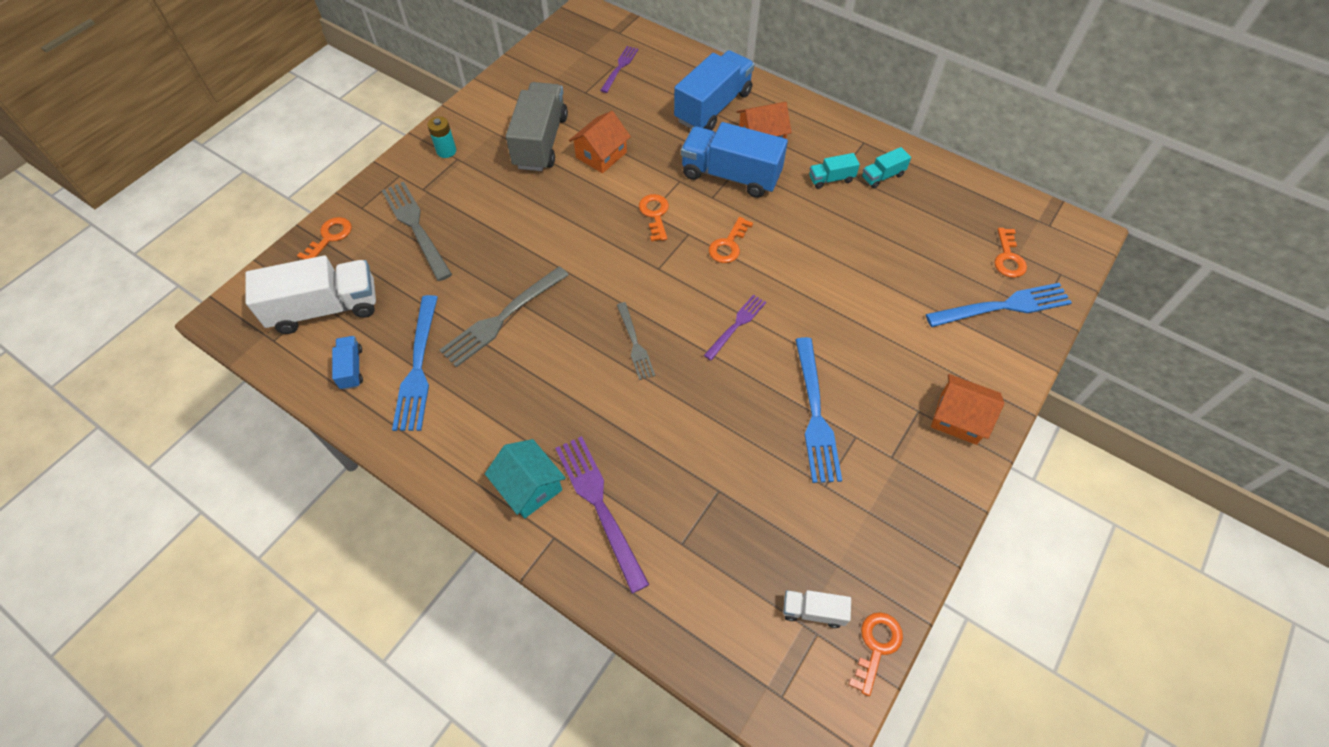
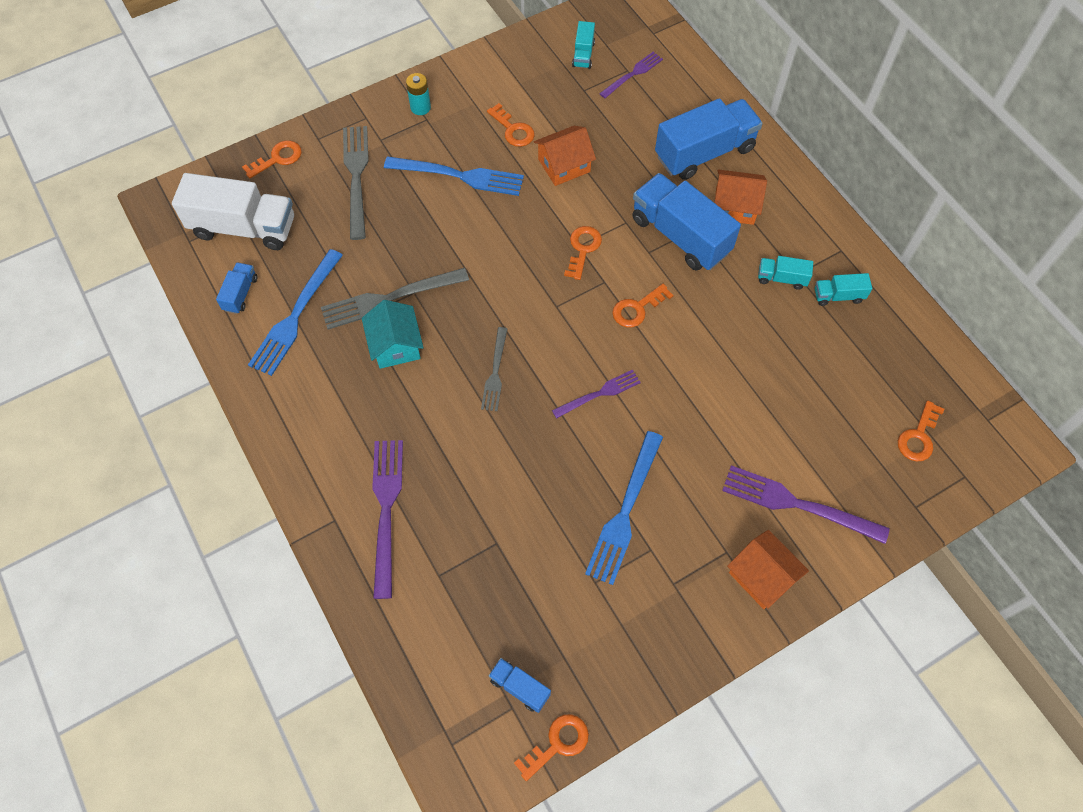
camera: 25 degrees right, 5 degrees up
(529, 487) = (336, 466): turquoise house -> turquoise house (395, 345)
(541, 142) = (513, 130): grey truck -> orange key
(569, 66) = (583, 54): none -> turquoise truck
(813, 611) = (520, 687): white truck -> blue truck
(950, 348) = (797, 504): none -> purple fork
(1003, 306) = (880, 485): blue fork -> blue fork (460, 176)

